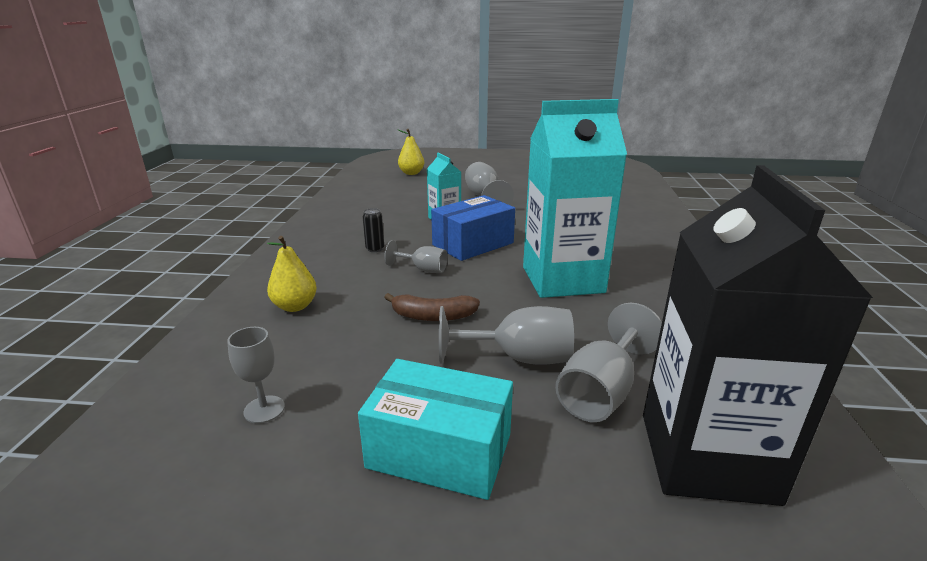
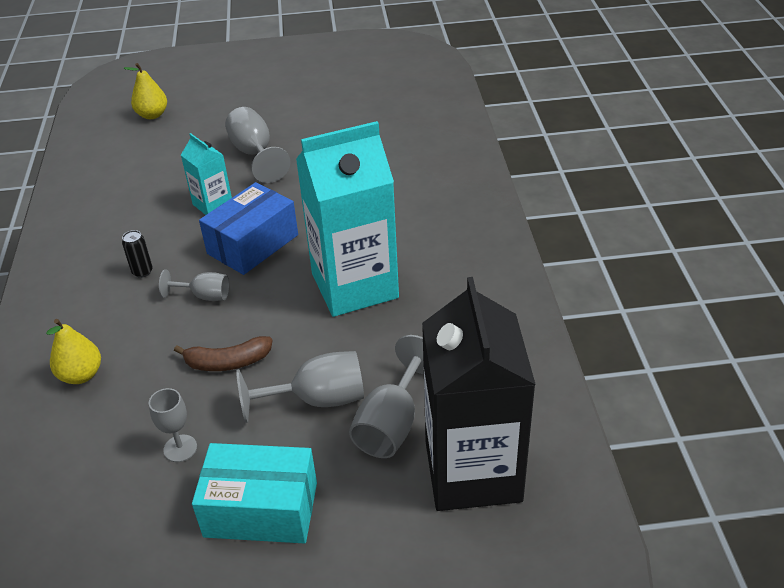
camera: 10 degrees left, 15 degrees up
(264, 409) = (98, 501): grey goblet -> grey goblet (180, 448)

